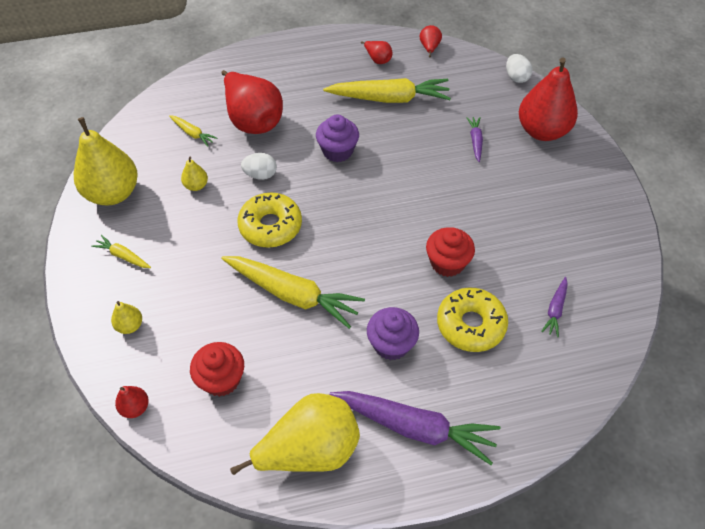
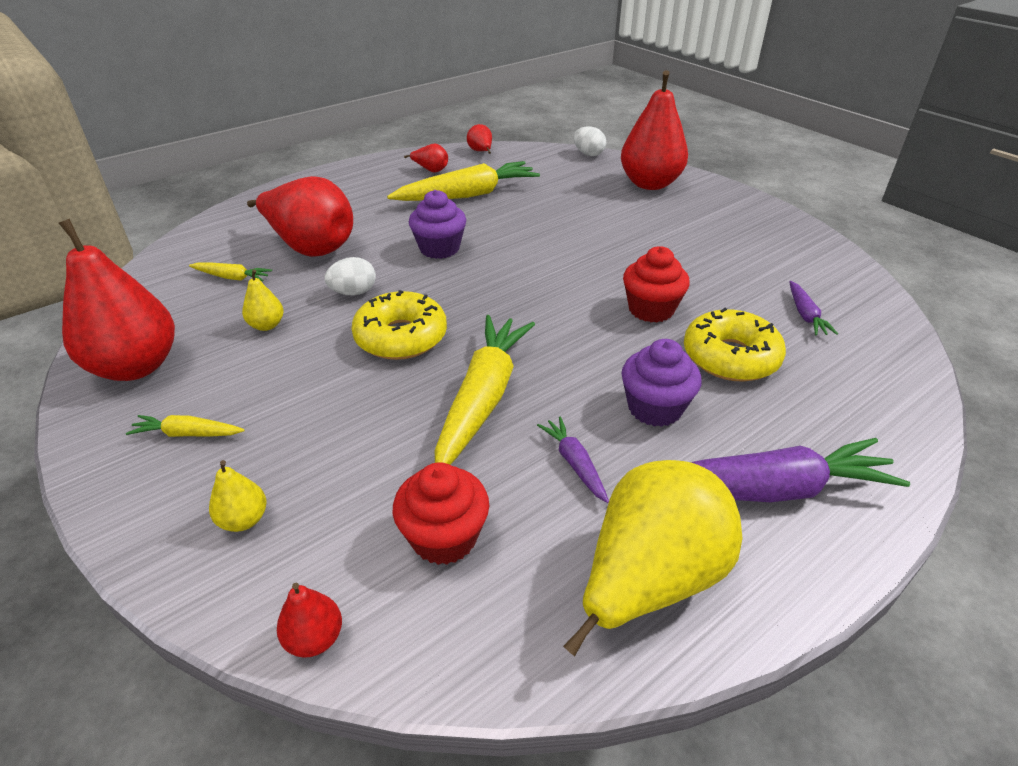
camera: 25 degrees left, 15 degrees down
(113, 193) = (136, 366): yellow pear -> red pear
(293, 294) = (483, 398): yellow carrot -> yellow carrot turned 75 degrees counterclockwise
(475, 141) = (590, 206): purple carrot -> purple carrot (574, 463)

